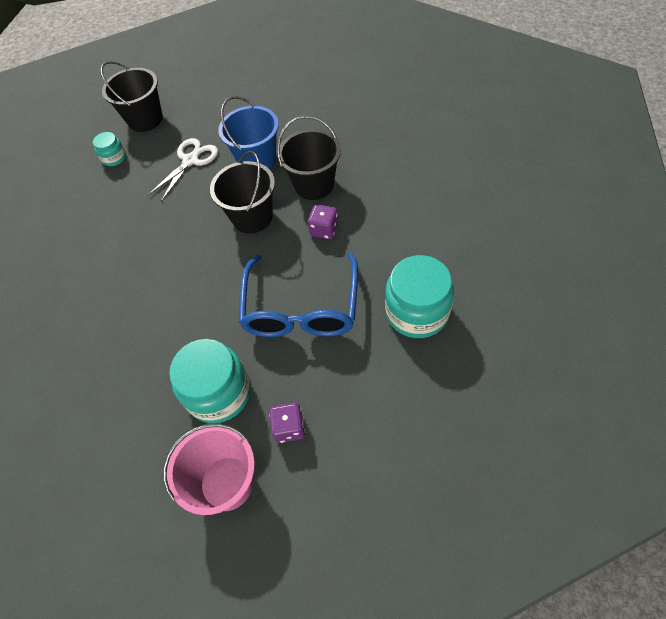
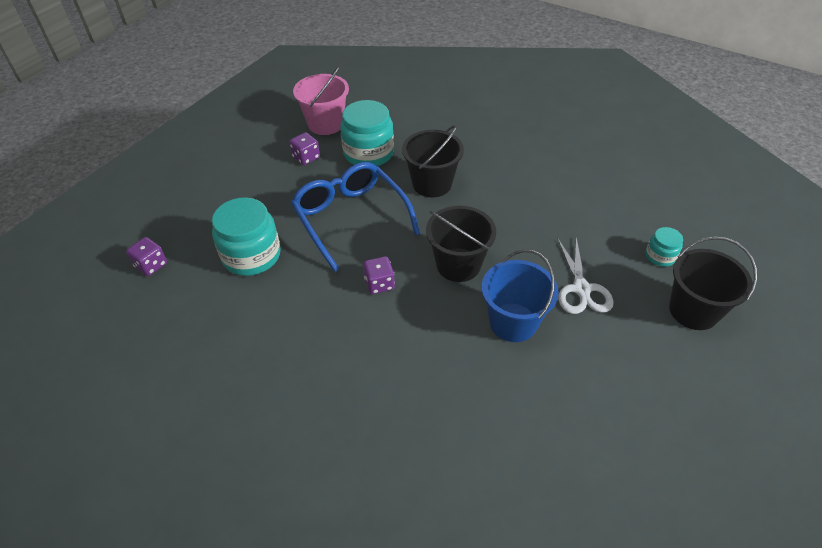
camera: 140 degrees right, 10 degrees down
(314, 185) = (426, 323): black bucket -> black bucket (432, 184)
(522, 351) = (151, 265): none -> purple dice

